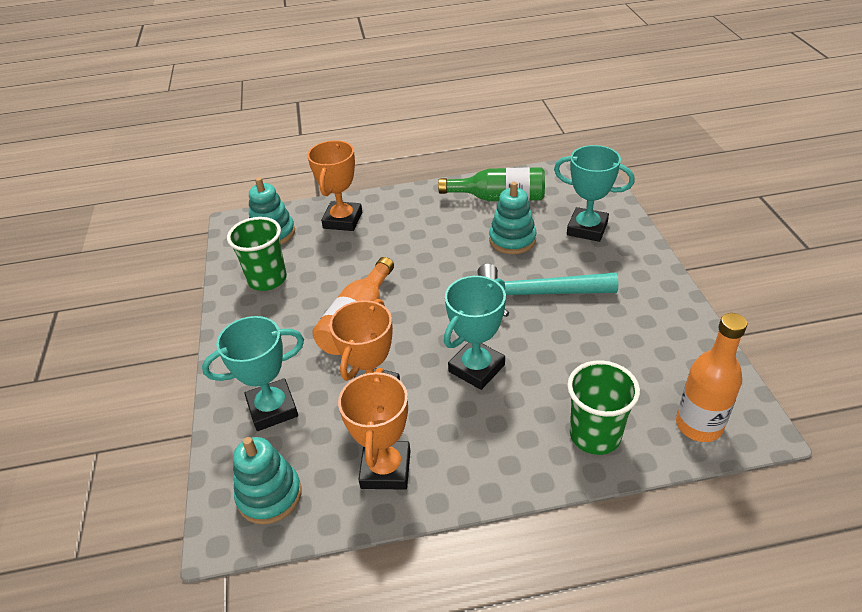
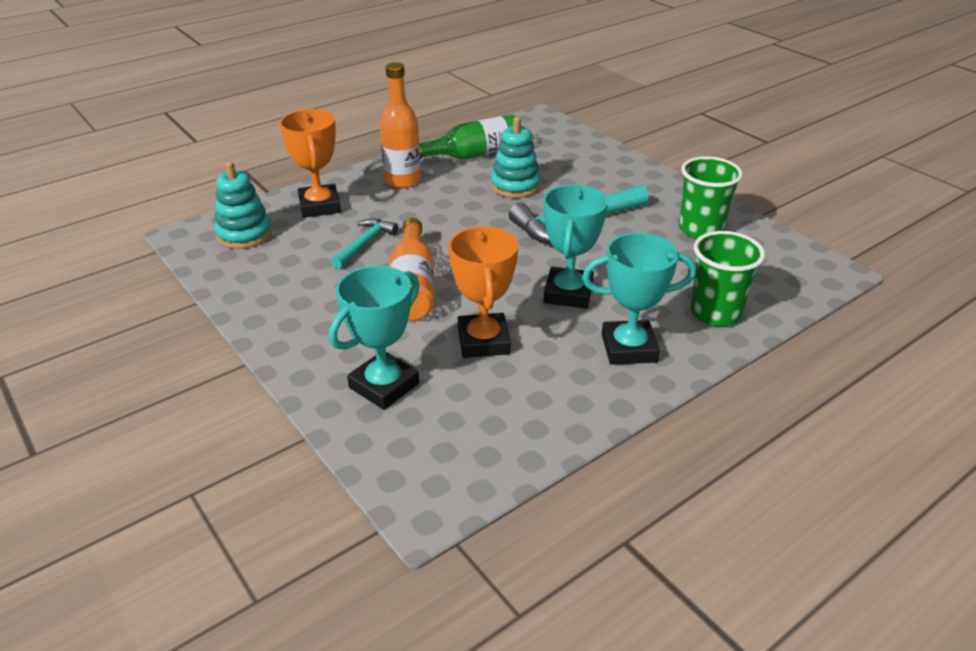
camera: 30 degrees left, 5 degrees down
(267, 279) = (275, 276): green cup -> green cup (700, 230)
(269, 495) = (447, 459): turquoise stacking toy -> none
(350, 267) = (365, 244): none -> turquoise hammer
(386, 469) = (550, 397): orange trophy -> none
(587, 229) = (578, 163): turquoise trophy -> turquoise trophy (629, 348)
(698, 425) = (789, 282): orange bottle -> orange bottle (403, 180)

